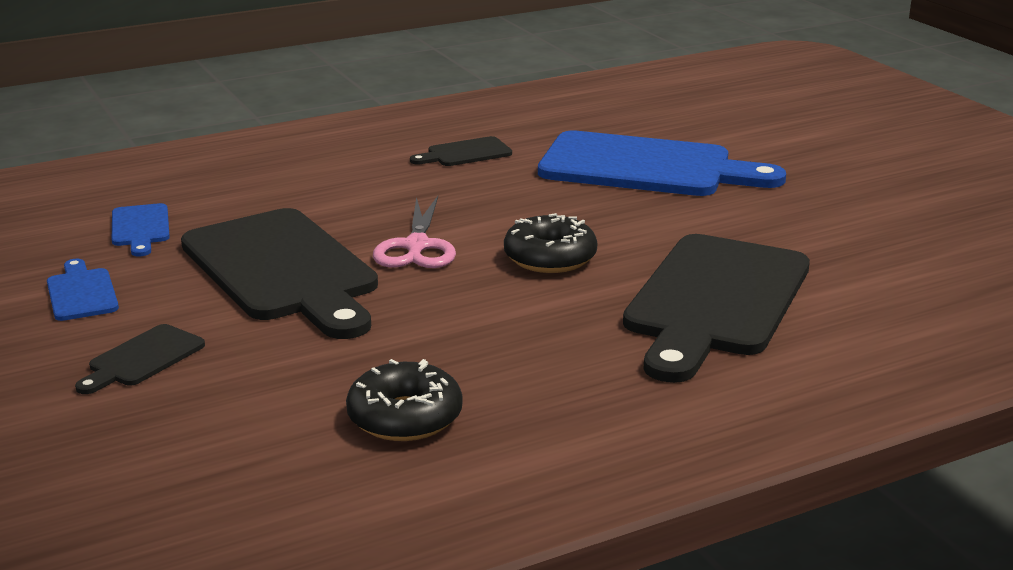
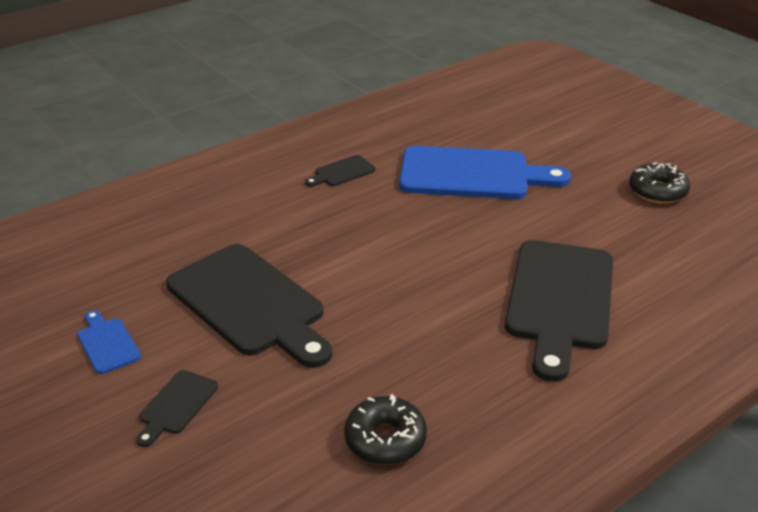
camera: 10 degrees left, 10 degrees up
(140, 228) = (129, 272): blue cutting board -> none
(417, 246) = (338, 269): pink scissors -> none
(550, 258) = (435, 270): black donut -> black donut (657, 191)

